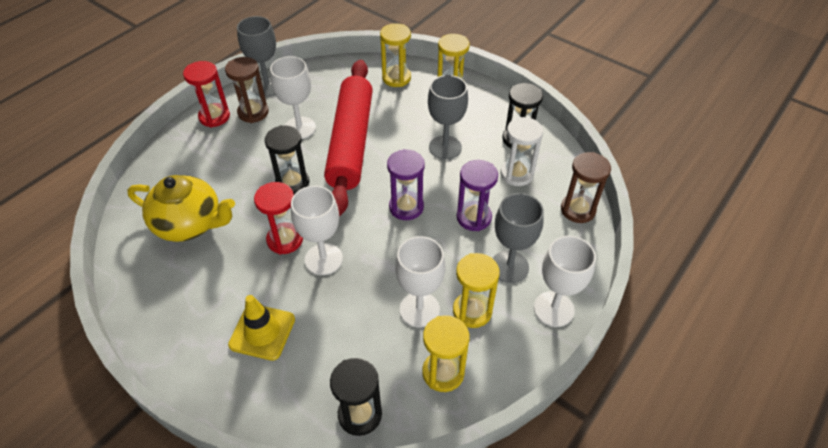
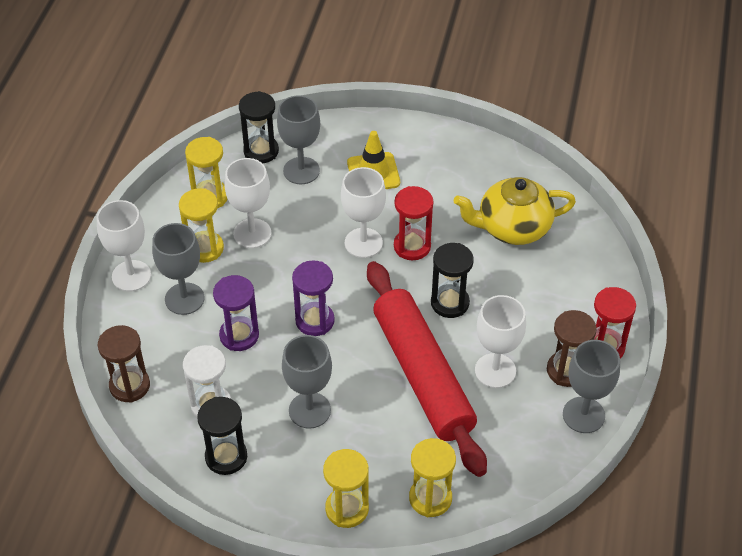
camera: 155 degrees right, 0 degrees up
(331, 366) = (301, 171): none -> grey goblet

